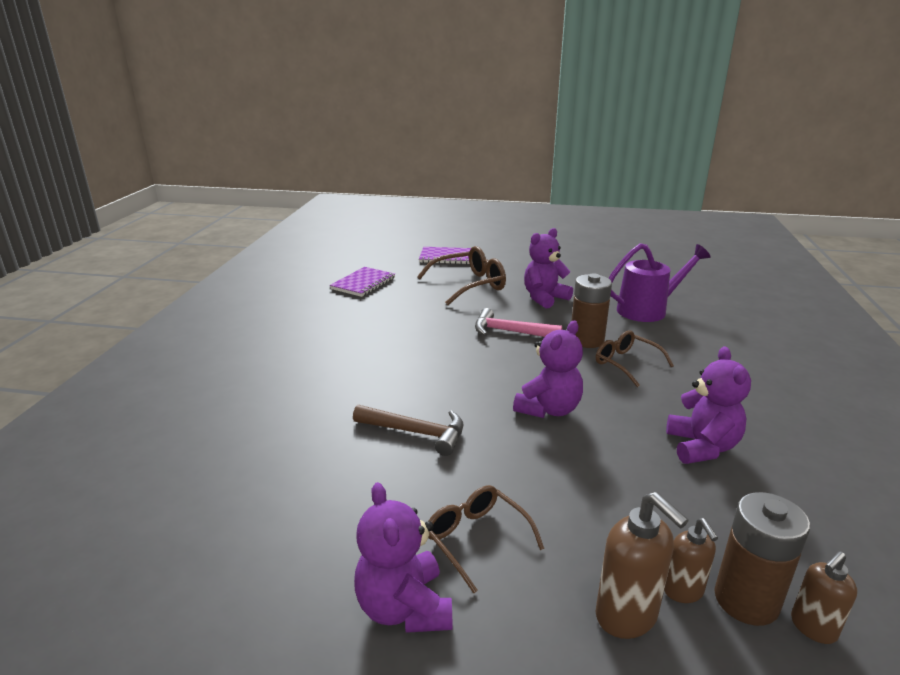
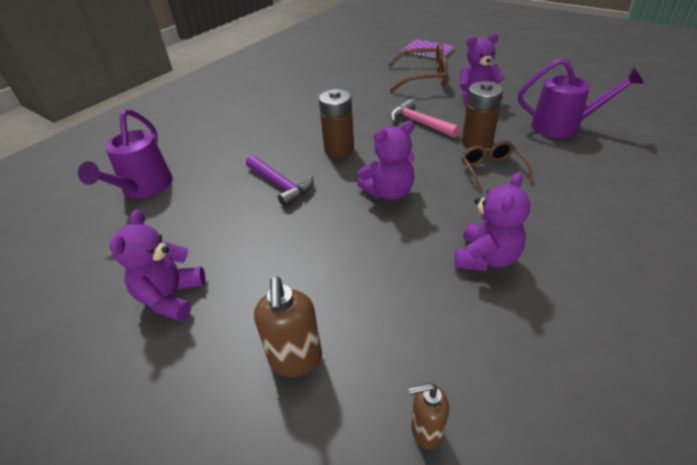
camera: 30 degrees right, 15 degrees up
(221, 486) = (144, 188): none -> purple watering can
(363, 283) = (346, 64): purple notebook -> none
(416, 433) = (280, 185): brown hammer -> purple hammer
(476, 539) = (250, 270): brown glasses -> none
(683, 591) = (353, 360): brown soap dispenser -> none
(746, 600) = (394, 387): brown battery -> brown battery (339, 149)

